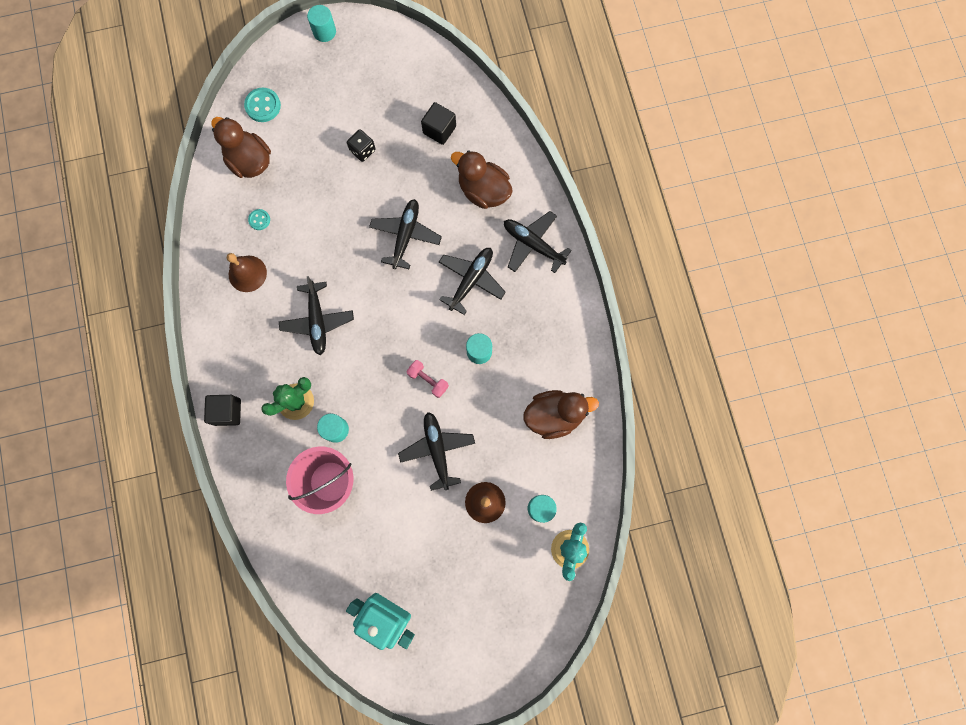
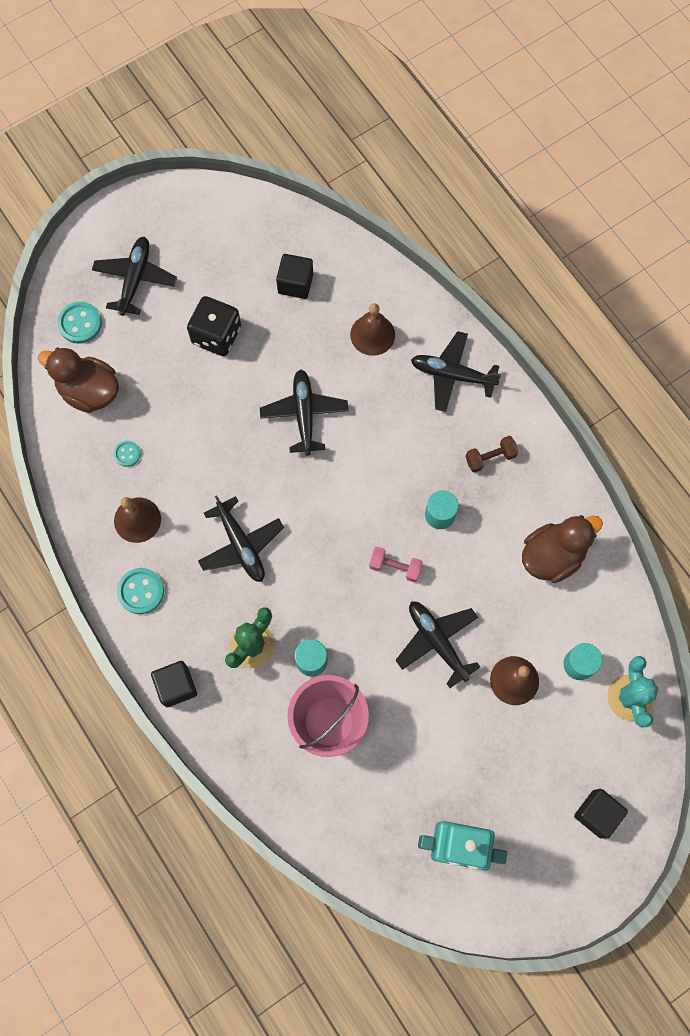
camera: 20 degrees left, 5 degrees down
(229, 329) = (141, 591): none -> turquoise button
(324, 32) = (119, 217): turquoise cylinder -> none
(362, 150) = (216, 335): black dice -> black dice, size x1.64
(471, 280) = (398, 438): black plane -> black plane (135, 279)
(483, 191) = (372, 334): brown duck -> brown bell
(507, 629) = (597, 814): none -> black cube
(536, 321) = (490, 458): none -> brown dumbbell

